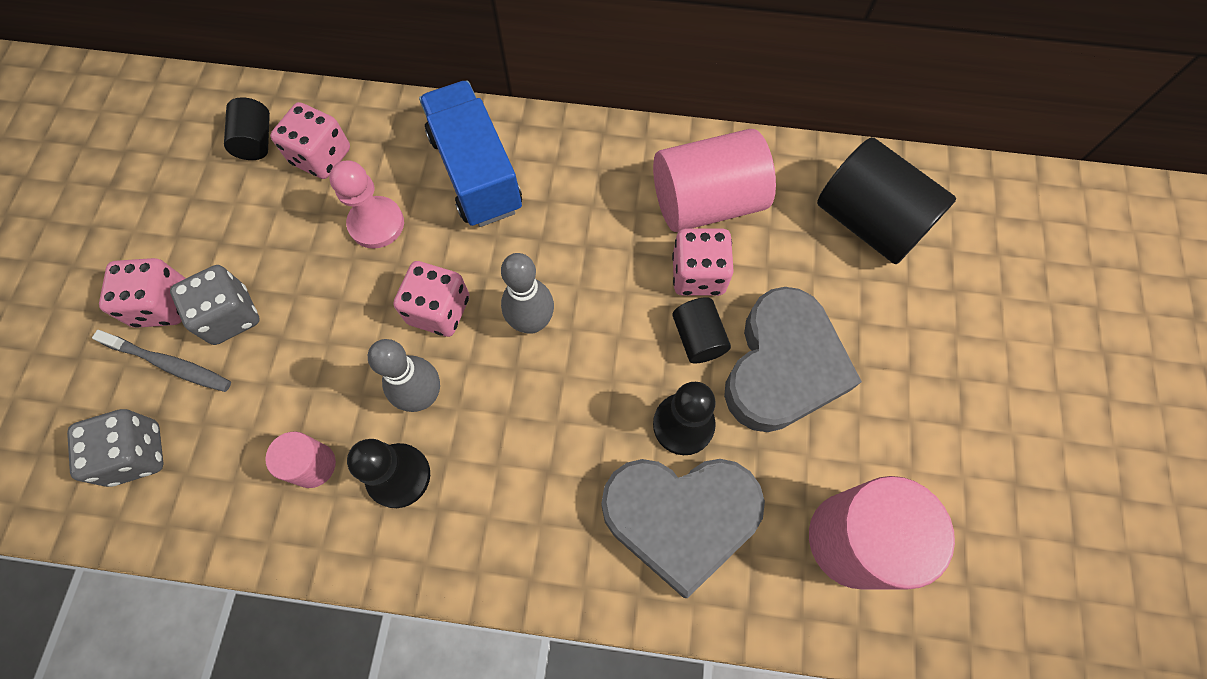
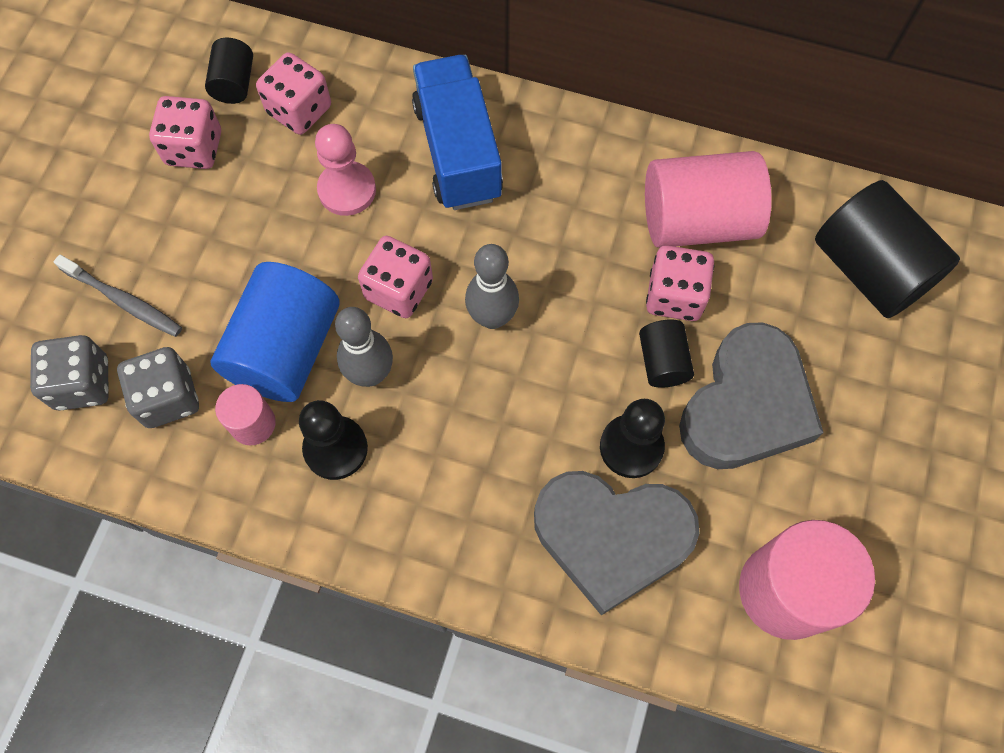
camera: 10 degrees right, 0 degrees up
(162, 304) = (122, 239): pink dice -> pink dice (194, 148)
(230, 316) = (188, 262): grey dice -> grey dice (168, 398)
(336, 386) = (285, 349): none -> blue cylinder

